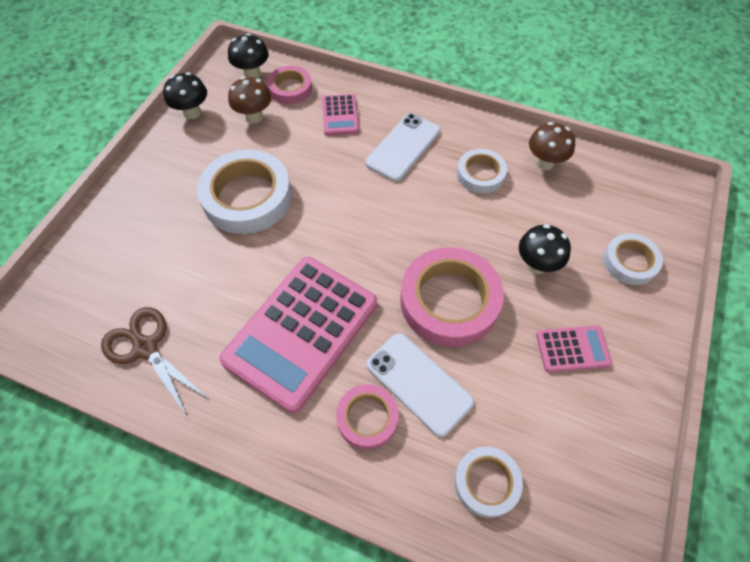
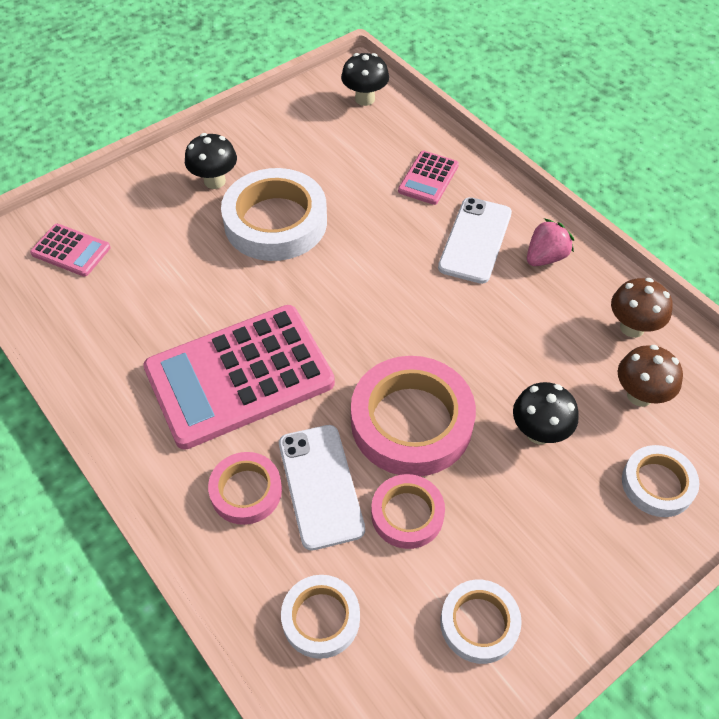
camera: 30 degrees right, 5 degrees down
(146, 348) = (89, 320): brown scissors -> none
(192, 112) = (278, 115): black mushroom -> black mushroom (214, 181)
(254, 116) = (337, 144): brown mushroom -> brown mushroom (639, 395)
(290, 88) = (394, 129): pink tape -> pink tape (407, 514)
(403, 147) = (475, 240): white phone -> white phone turned 45 degrees counterclockwise
(458, 139) = (545, 257): none -> pink strawberry
(480, 174) = (544, 307): white tape -> white tape (479, 623)
(572, 349) = (514, 540): pink calculator -> pink calculator (71, 251)

